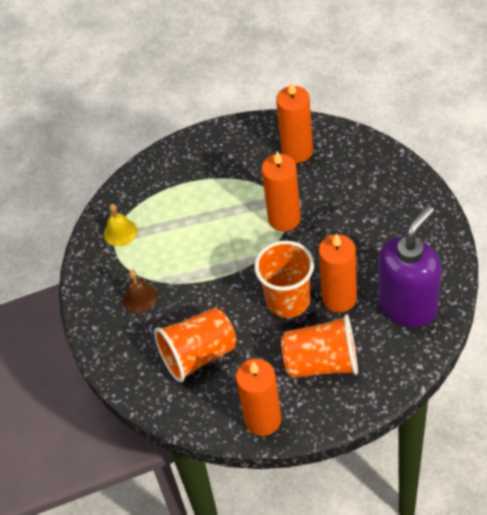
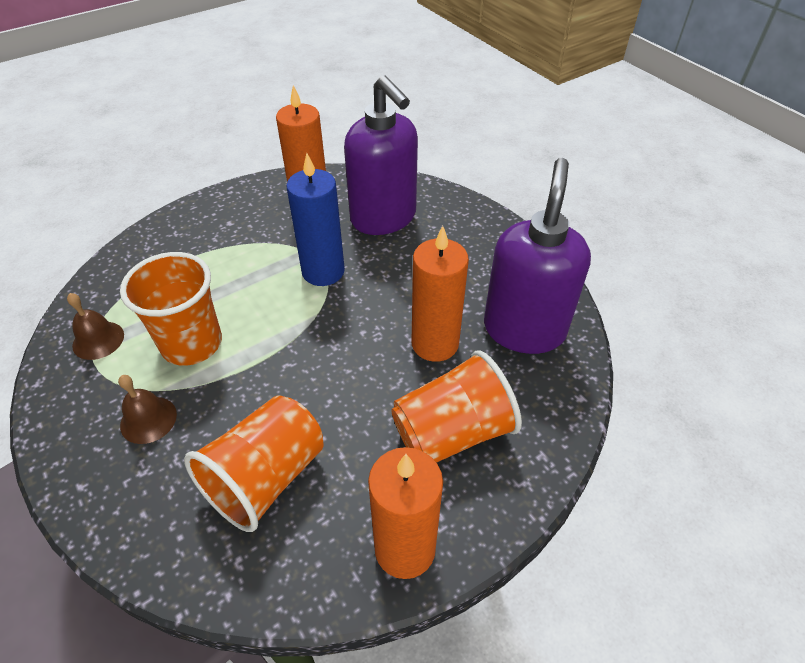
camera: 30 degrees left, 5 degrees down
(120, 232) = (98, 340): yellow bell -> brown bell
(284, 218) = (323, 271): orange candle -> blue candle
(288, 300) = (369, 364): orange cup -> orange cup (192, 344)
(348, 182) = (384, 218): none -> purple soap dispenser

